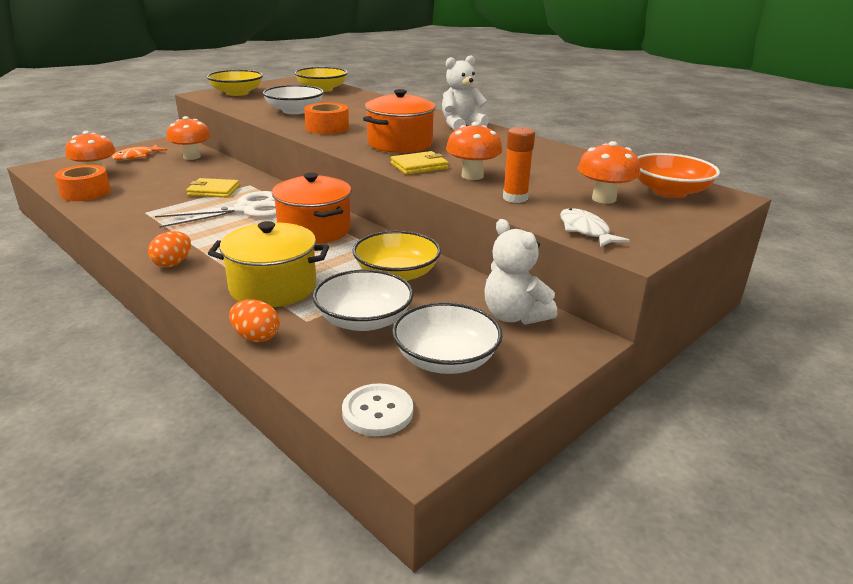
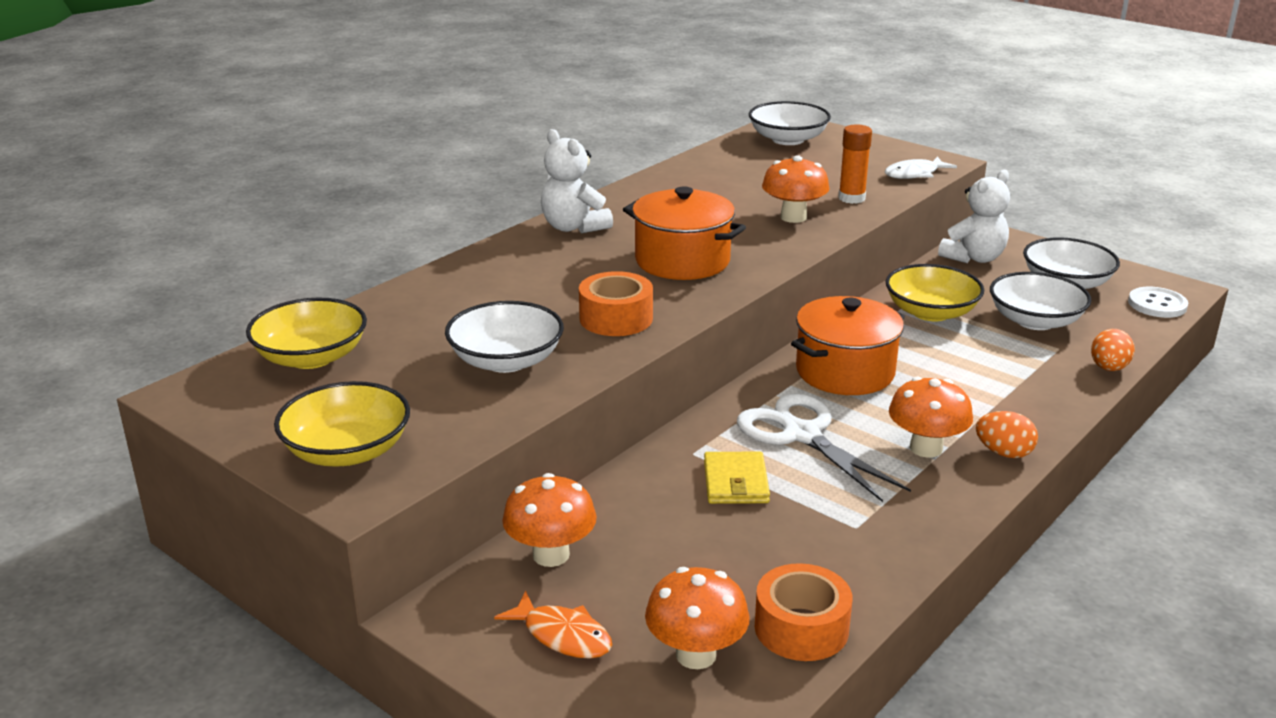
camera: 95 degrees left, 0 degrees up
(273, 287) = (1010, 375): yellow pot -> none
(419, 166) = (774, 245): yellow wallet -> none
(604, 199) = (827, 164): orange mushroom -> orange mushroom (926, 448)
(669, 191) = (788, 139): orange bowl -> white bowl

